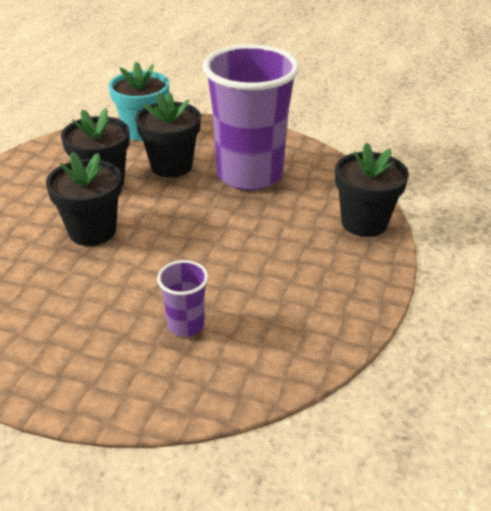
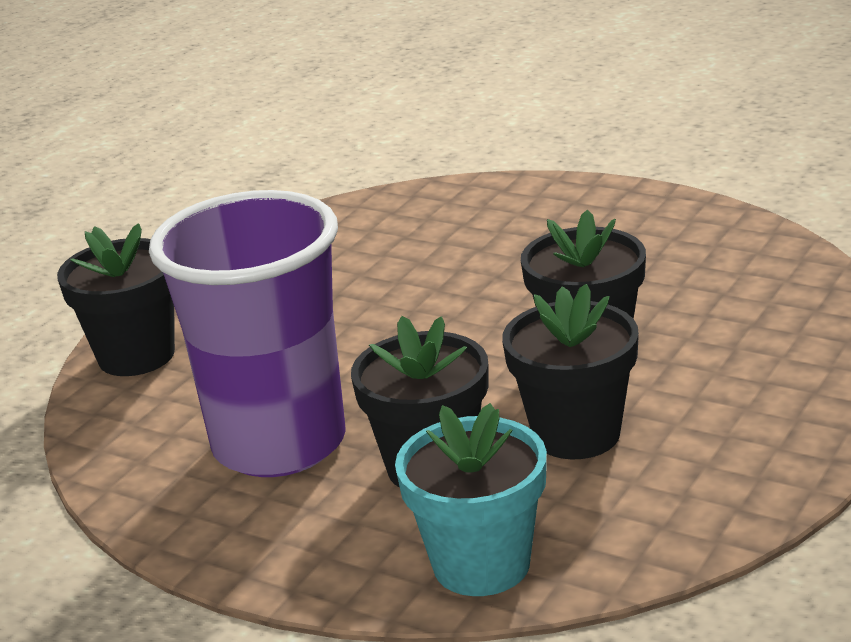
camera: 165 degrees left, 10 degrees down
(186, 325) = (457, 244): purple cup -> none

